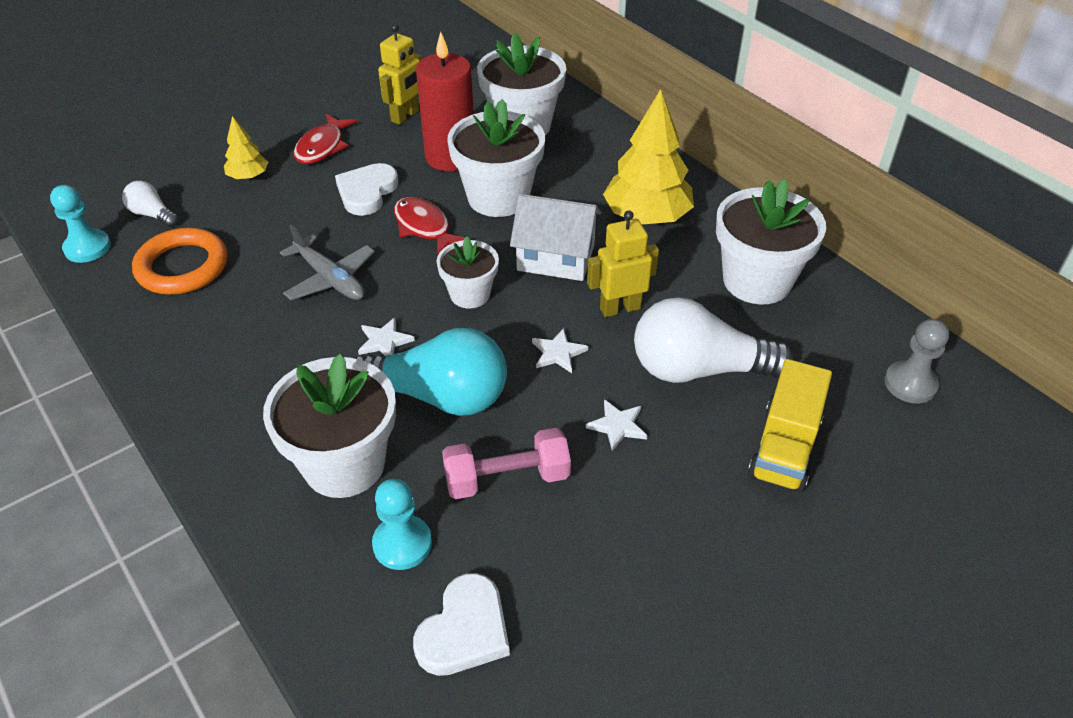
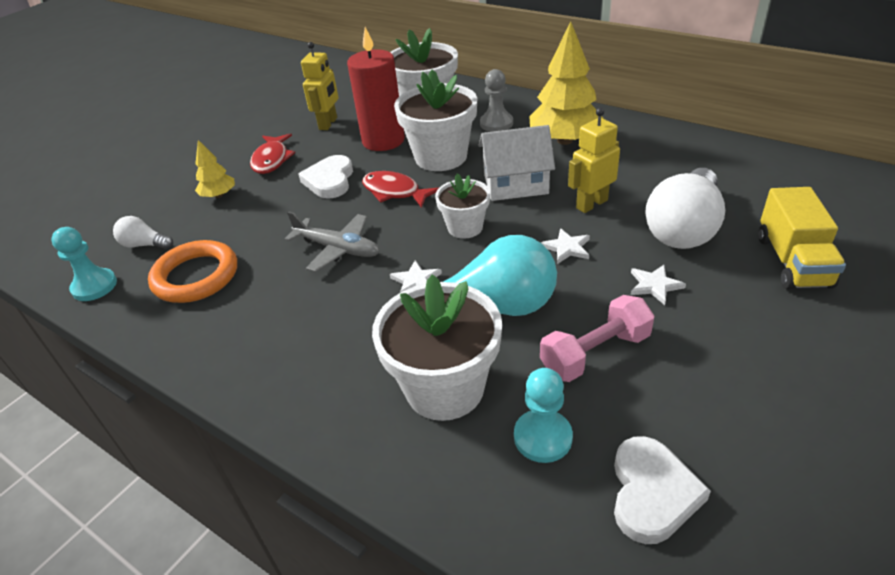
camera: 15 degrees left, 5 degrees down
(698, 369) = (684, 228): white light bulb -> white light bulb turned 45 degrees counterclockwise
(757, 281) = (678, 159): white flower pot -> none
(910, 384) = (842, 193): grey pawn -> grey pawn (496, 123)

